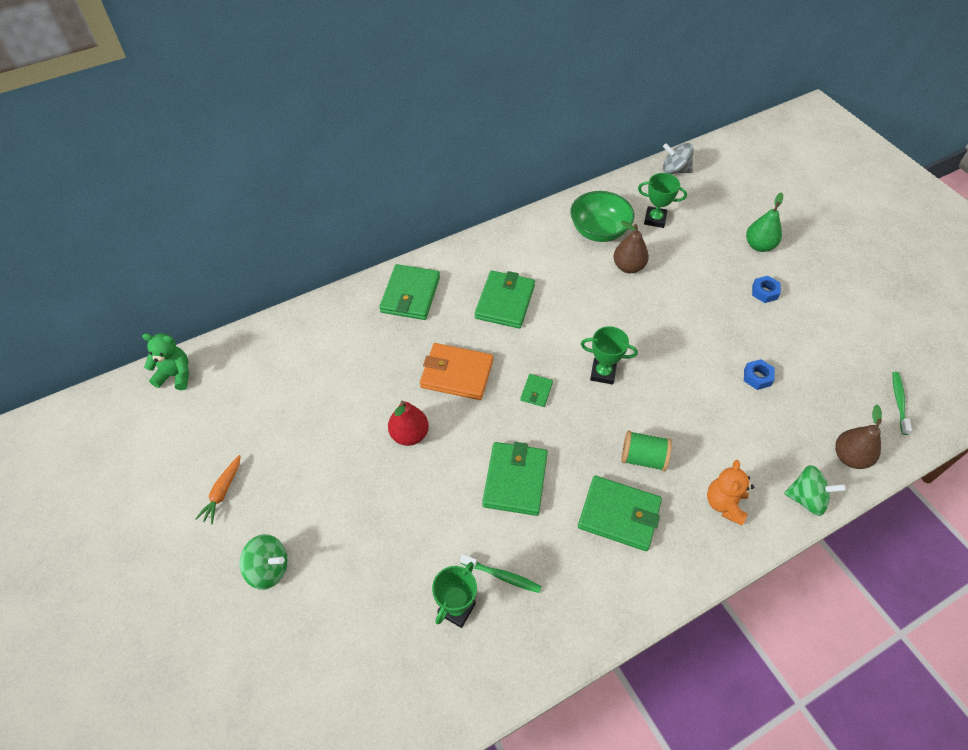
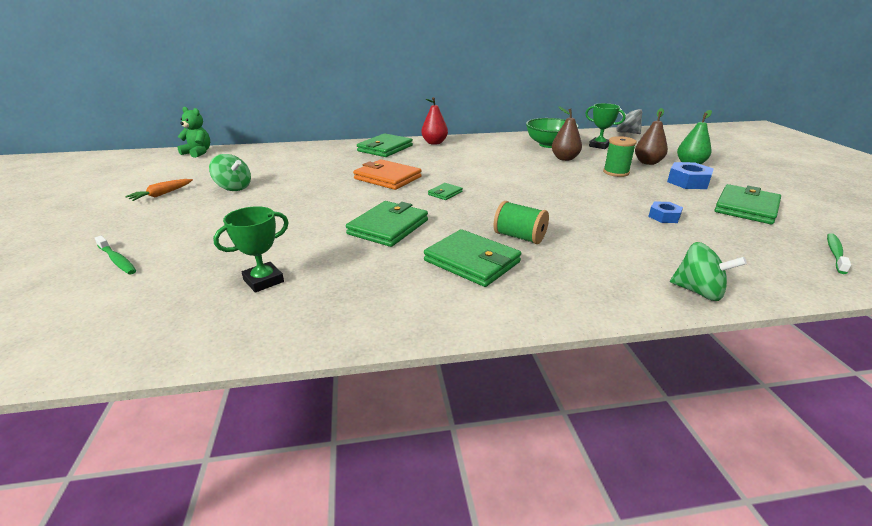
camera: 20 degrees right, 25 degrees down
(268, 569) = (143, 230): green spinning top -> green spinning top (233, 188)
(409, 434) = (324, 194): red pear -> red pear (434, 143)
(502, 576) = (325, 272): green toothbrush -> green toothbrush (117, 260)
(505, 302) = (452, 158): green wallet -> green wallet (746, 208)
(603, 373) = (510, 194): green trophy -> none
(691, 288) = (616, 172): none -> green spool
(724, 504) = (593, 277): orange teddy bear -> none
(764, 292) = (688, 182): blue nut -> blue nut, size x1.57
(850, 457) = (764, 275): brown pear -> brown pear (648, 162)

